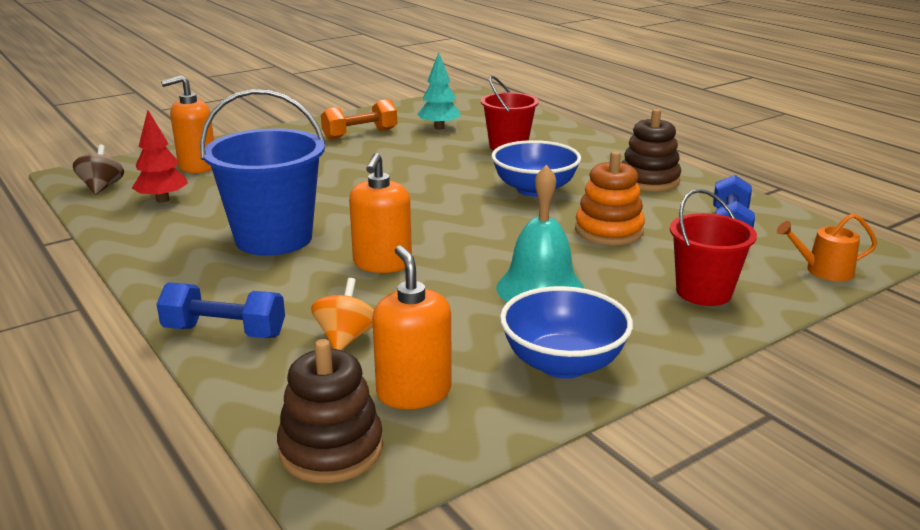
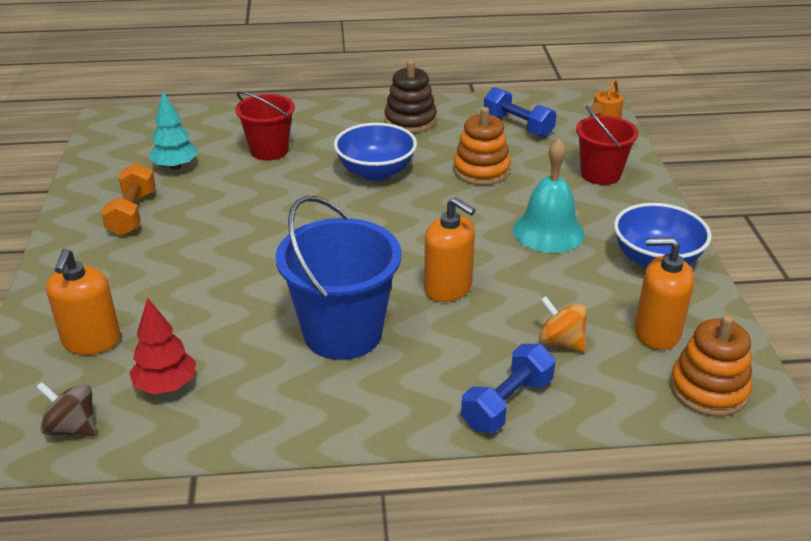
camera: 60 degrees left, 10 degrees up
(331, 449) = (708, 389): brown stacking toy -> orange stacking toy

